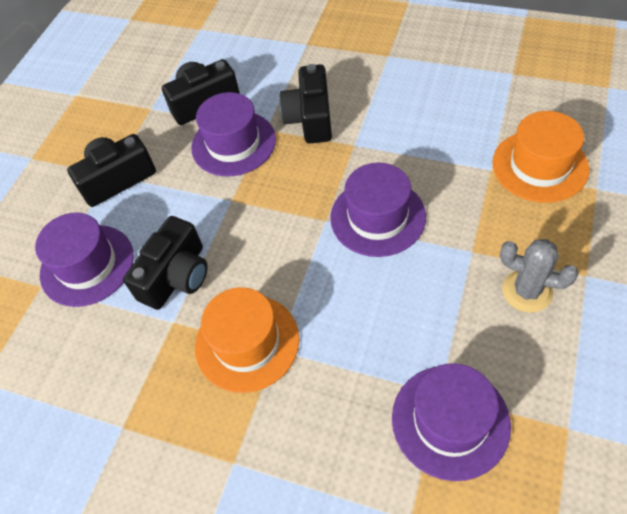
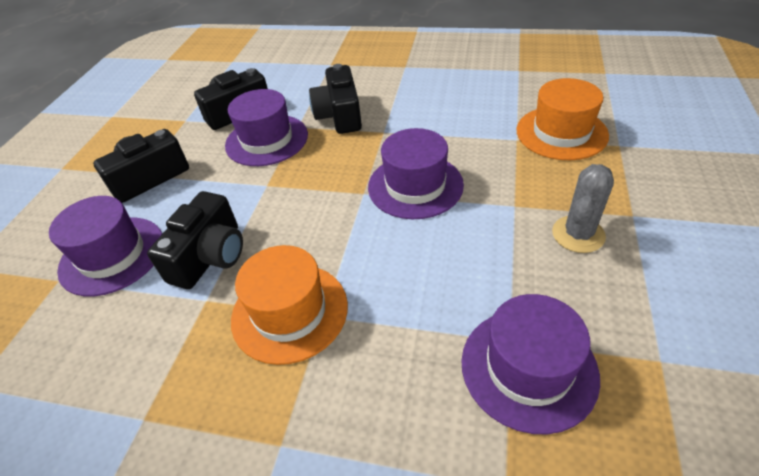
camera: 10 degrees left, 10 degrees down
(527, 291) = (578, 234): grey cactus -> grey cactus turned 75 degrees counterclockwise

